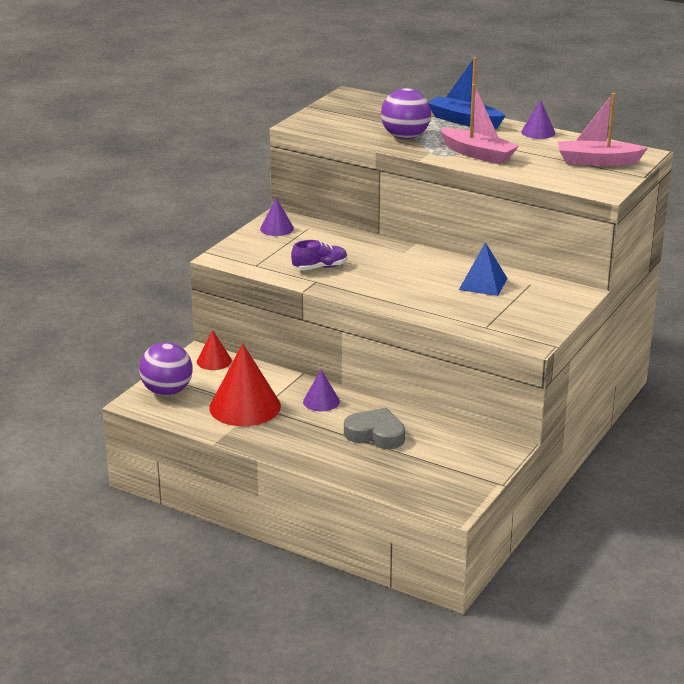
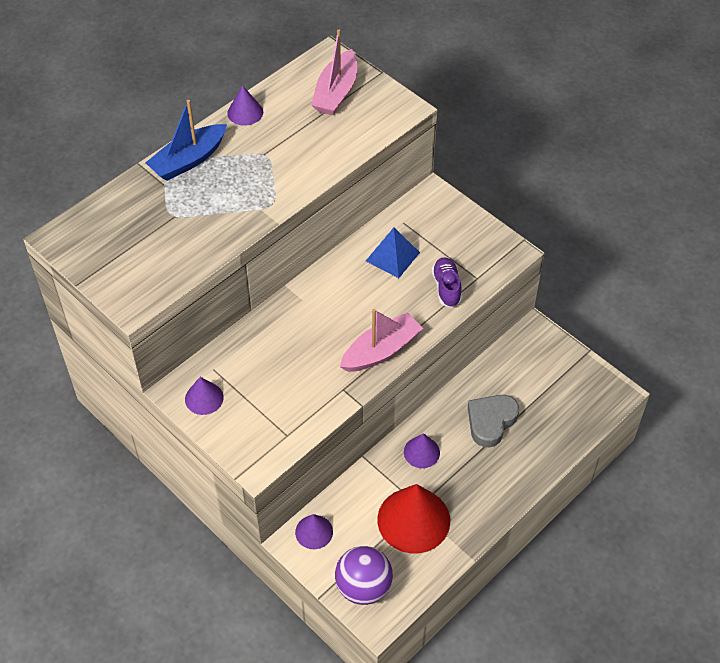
camera: 75 degrees left, 25 degrees up
(214, 361) = (314, 532): red cone -> purple cone
(320, 267) = (313, 378): purple shoe -> purple shoe (446, 288)
(405, 137) = (212, 219): purple ball -> none
(478, 154) = (283, 173): pink boat -> pink boat (381, 350)

